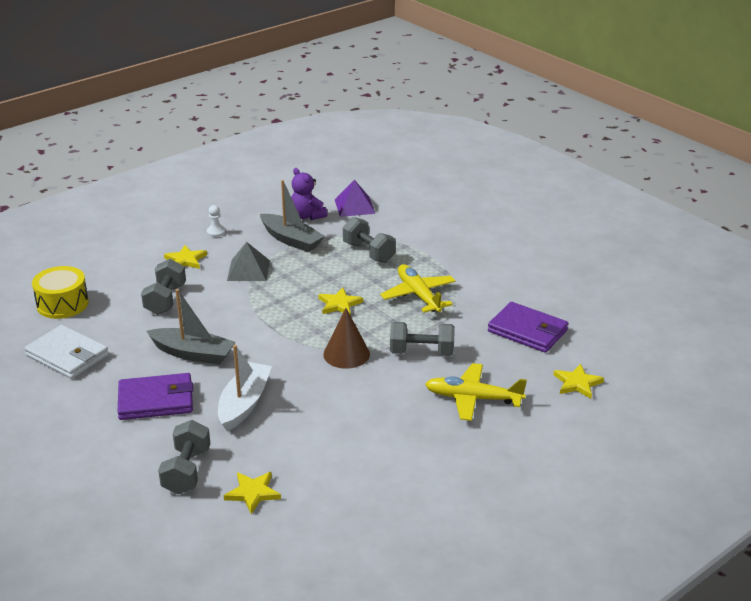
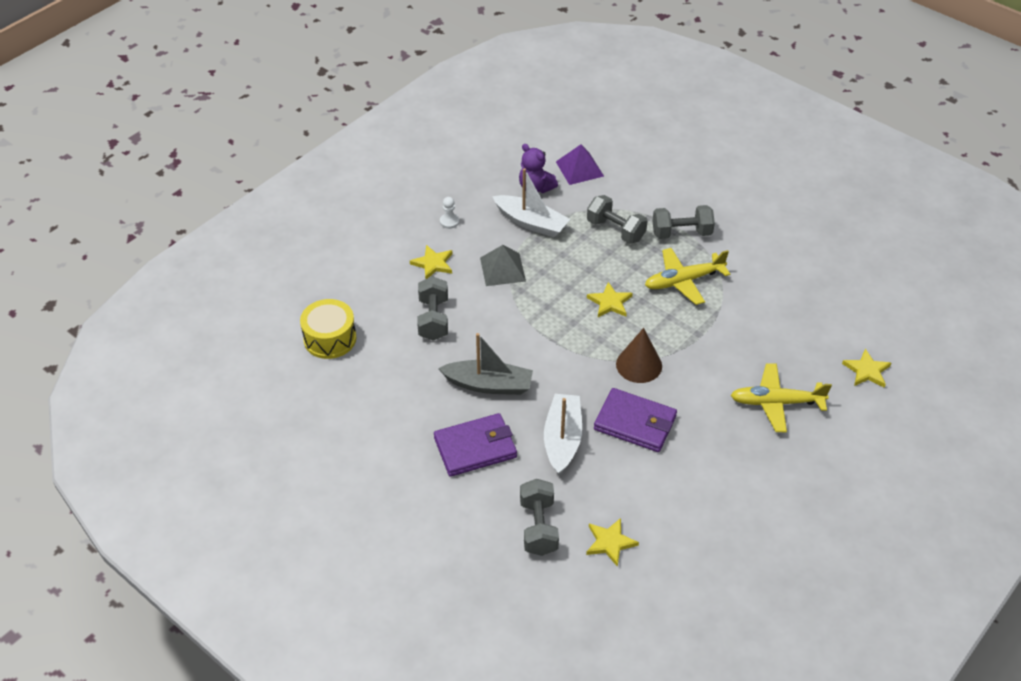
camera: 10 degrees left, 15 degrees up
(67, 355) = (364, 404): white wallet -> none
(291, 240) = (531, 223): grey boat -> white boat
(419, 295) = (684, 281): yellow plane -> yellow plane turned 75 degrees counterclockwise
(421, 352) = (710, 353): grey dumbbell -> grey dumbbell (681, 233)
(527, 331) = (802, 312): purple wallet -> purple wallet (635, 423)

